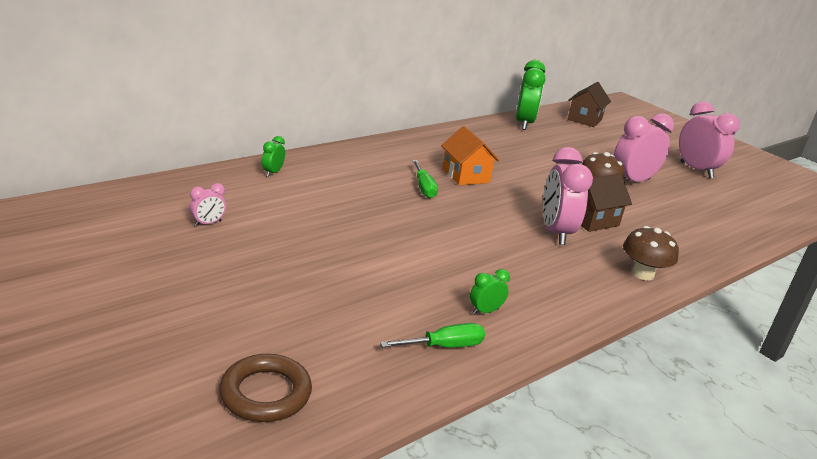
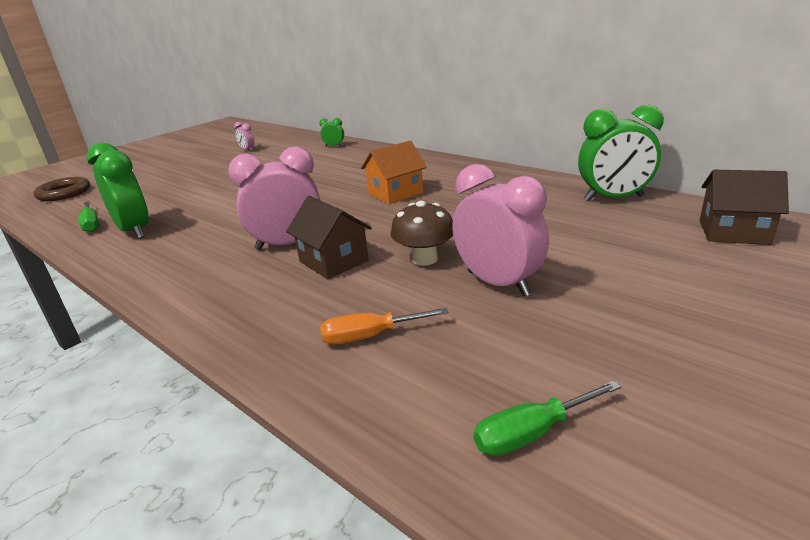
camera: 85 degrees right, 0 degrees up
(424, 188) = (349, 184): green screwdriver -> green screwdriver (532, 433)
(485, 311) = (134, 231): green clock -> green clock, size x2.17
(642, 274) = (203, 299): brown mushroom -> none
(688, 224) = (370, 336): none -> orange screwdriver
(696, 170) = (657, 352): pink clock -> none

